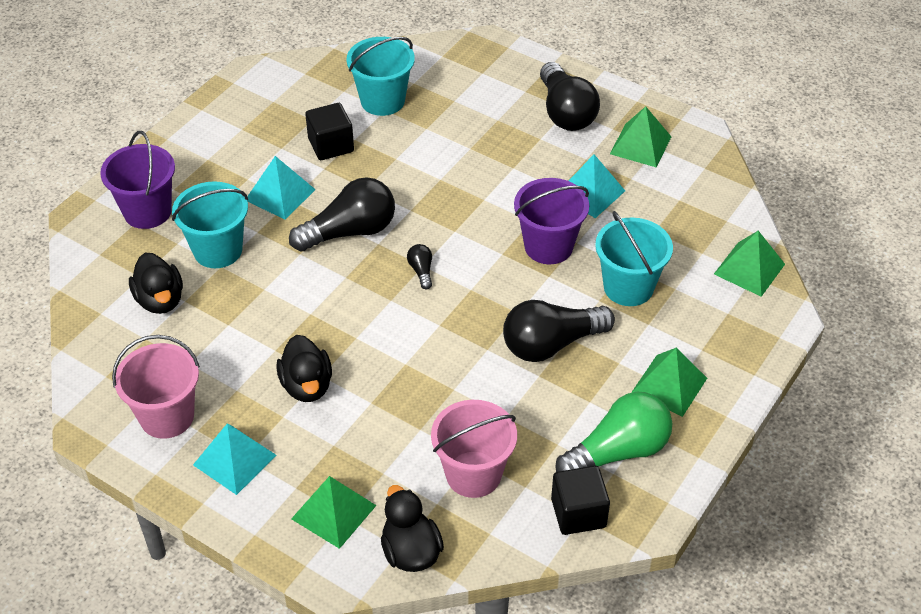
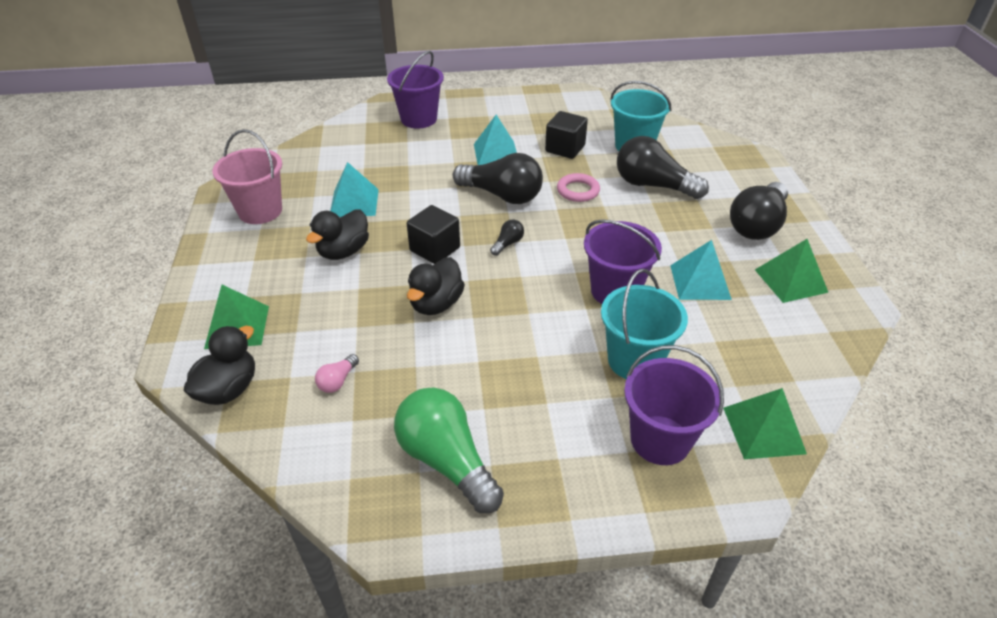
camera: 50 degrees right, 5 degrees down
(160, 300) = (354, 159): black duck -> black duck (436, 304)
(218, 250) = (419, 157): turquoise bucket -> none
(234, 460) = (247, 256): turquoise pyramid -> turquoise pyramid (354, 202)
(402, 180) = (578, 191): none -> pink ring
(473, 474) = (338, 381): pink bucket -> pink light bulb
(551, 344) = (518, 349): black light bulb -> black light bulb (653, 185)
(578, 513) = (352, 473): black cube -> black cube (435, 249)
(618, 452) = (446, 460): green light bulb -> green light bulb turned 150 degrees counterclockwise
(669, 385) = (560, 452): green pyramid -> none
(708, 326) = (660, 440): none -> purple bucket

